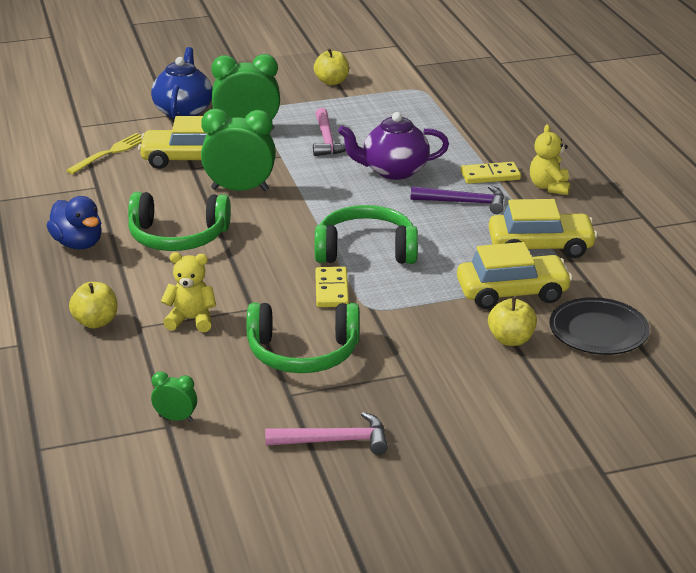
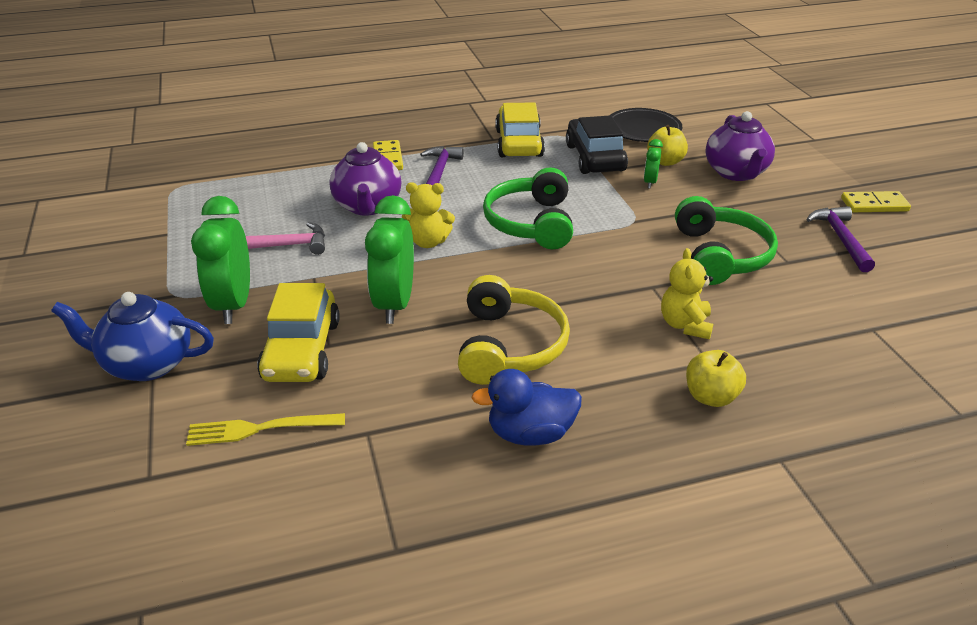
camera: 90 degrees left, 5 degrees up
(78, 244) = (530, 433): blue duck -> blue duck turned 150 degrees counterclockwise
(110, 152) = (259, 429): yellow fork -> yellow fork turned 45 degrees counterclockwise
(175, 418) = (858, 324): green clock -> green clock (650, 182)
(178, 237) = (509, 346): green headphones -> yellow headphones
(331, 290) = (608, 241): yellow domino -> yellow domino (874, 205)
(332, 82) = (118, 244): yellow apple -> none
(335, 441) = (841, 238): pink hammer -> purple hammer
(488, 388) = (736, 173): none -> purple teapot
(512, 292) = (595, 158): yellow car -> black car
(549, 187) = (414, 134): yellow teddy bear -> yellow teddy bear (428, 242)

